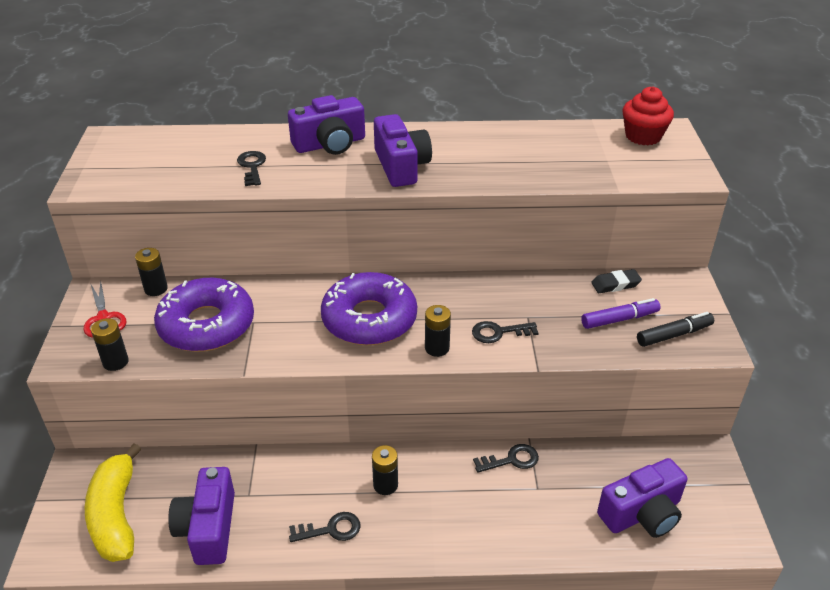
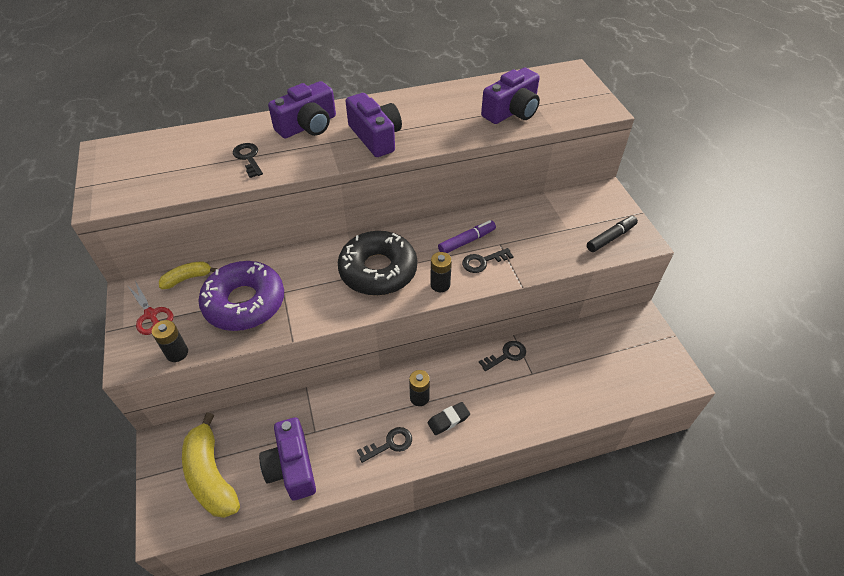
camera: 15 degrees left, 10 degrees up
(156, 289) = (187, 278): black battery -> yellow banana
(369, 319) = (378, 270): purple donut -> black donut
(615, 284) = (555, 204): black eraser -> black eraser (448, 420)
(619, 319) = (568, 233): purple marker -> purple marker (467, 241)
(642, 513) = (611, 375): purple camera -> purple camera (512, 111)
(643, 136) = (555, 80): red cupcake -> none

